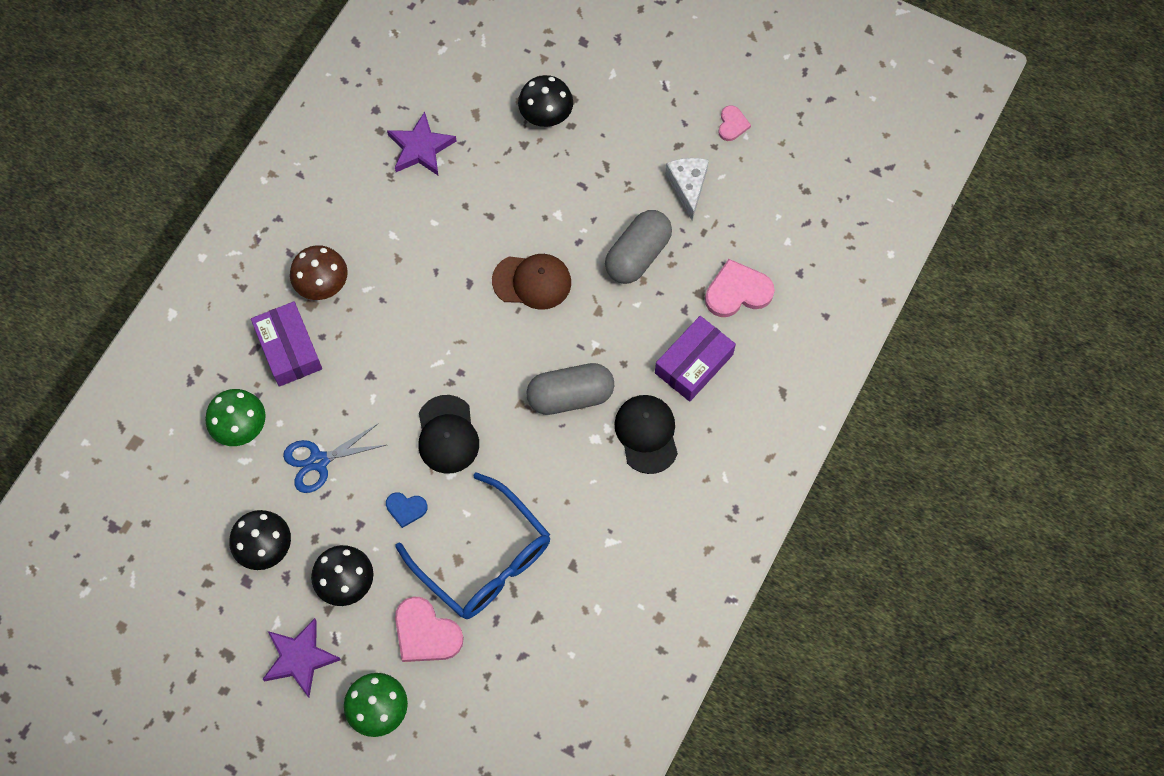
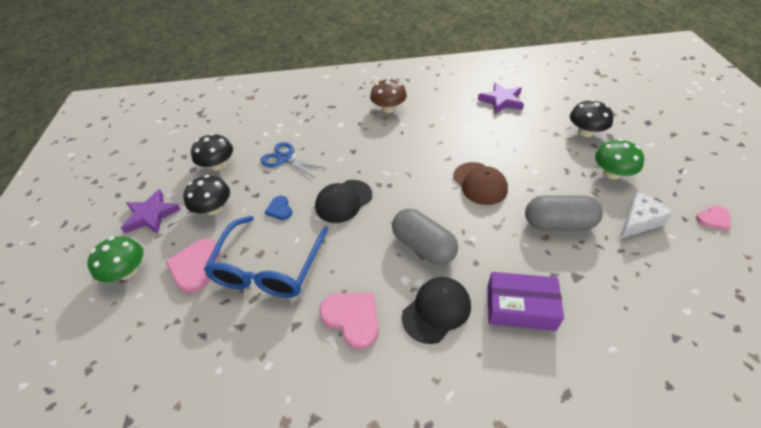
camera: 60 degrees right, 20 degrees down
(240, 426) = (284, 123): green mushroom -> green mushroom (612, 173)
(289, 349) = (341, 116): purple box -> none
(737, 291) = (607, 301): pink heart -> pink heart (352, 318)

